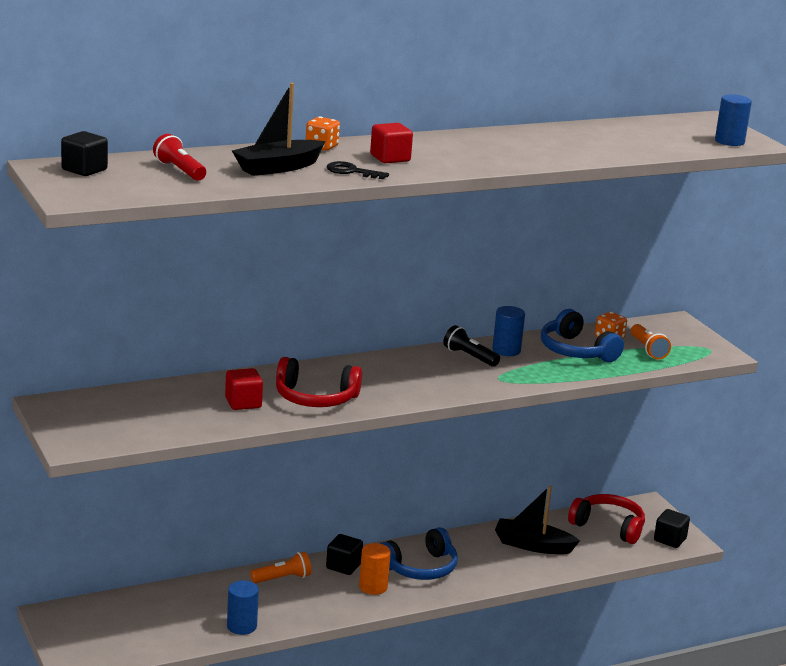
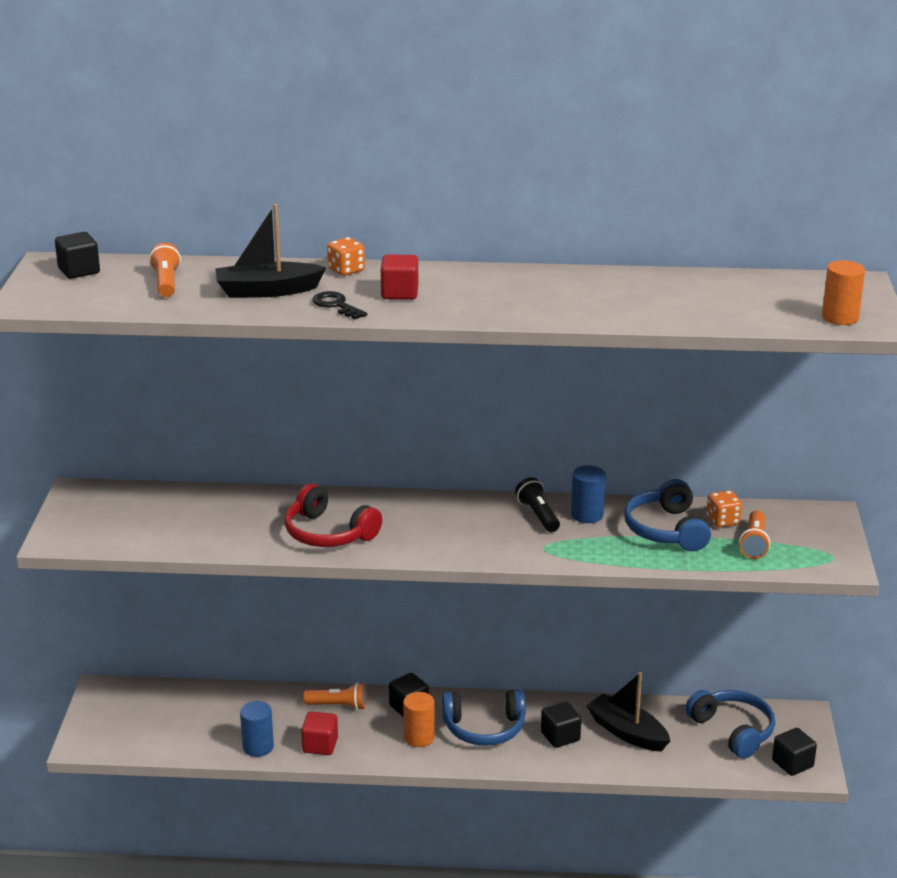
camera: 30 degrees right, 5 degrees up
(179, 170) = (166, 283): red flashlight -> orange flashlight
(243, 403) = (253, 525): red cube -> red cube (320, 745)
(484, 560) = (560, 736): none -> black cube
(608, 527) = (733, 731): red headphones -> blue headphones
(729, 141) = (840, 317): blue cylinder -> orange cylinder

